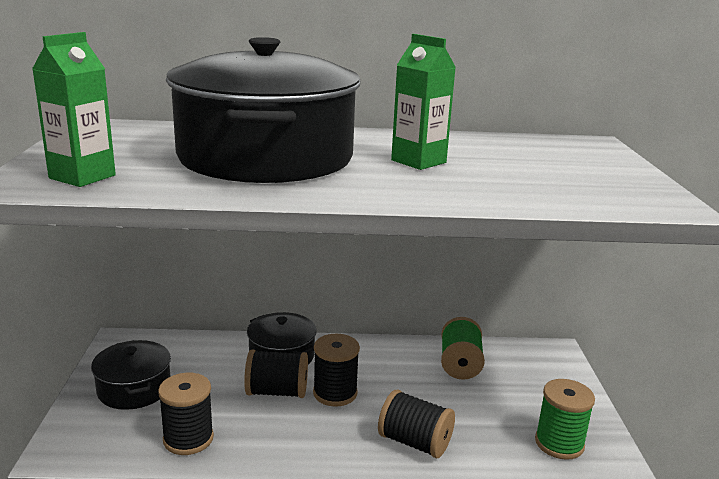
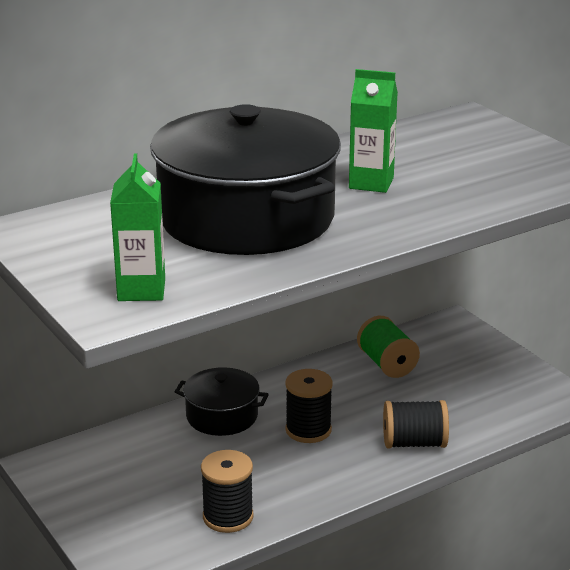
camera: 30 degrees left, 5 degrees up
(134, 388) = (120, 499): black pot -> none
(277, 392) = (257, 449): black spool -> none
(559, 443) = (520, 400): green spool -> none

